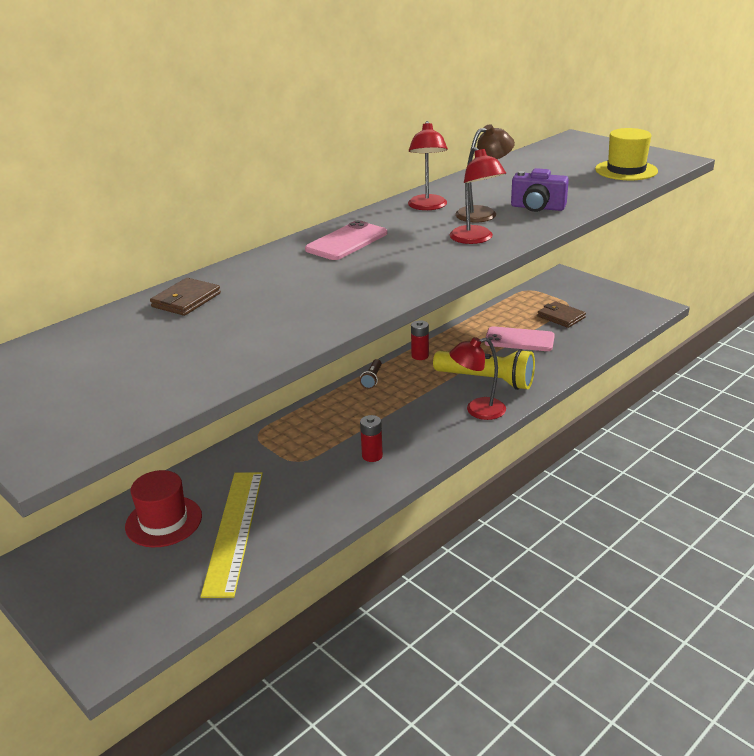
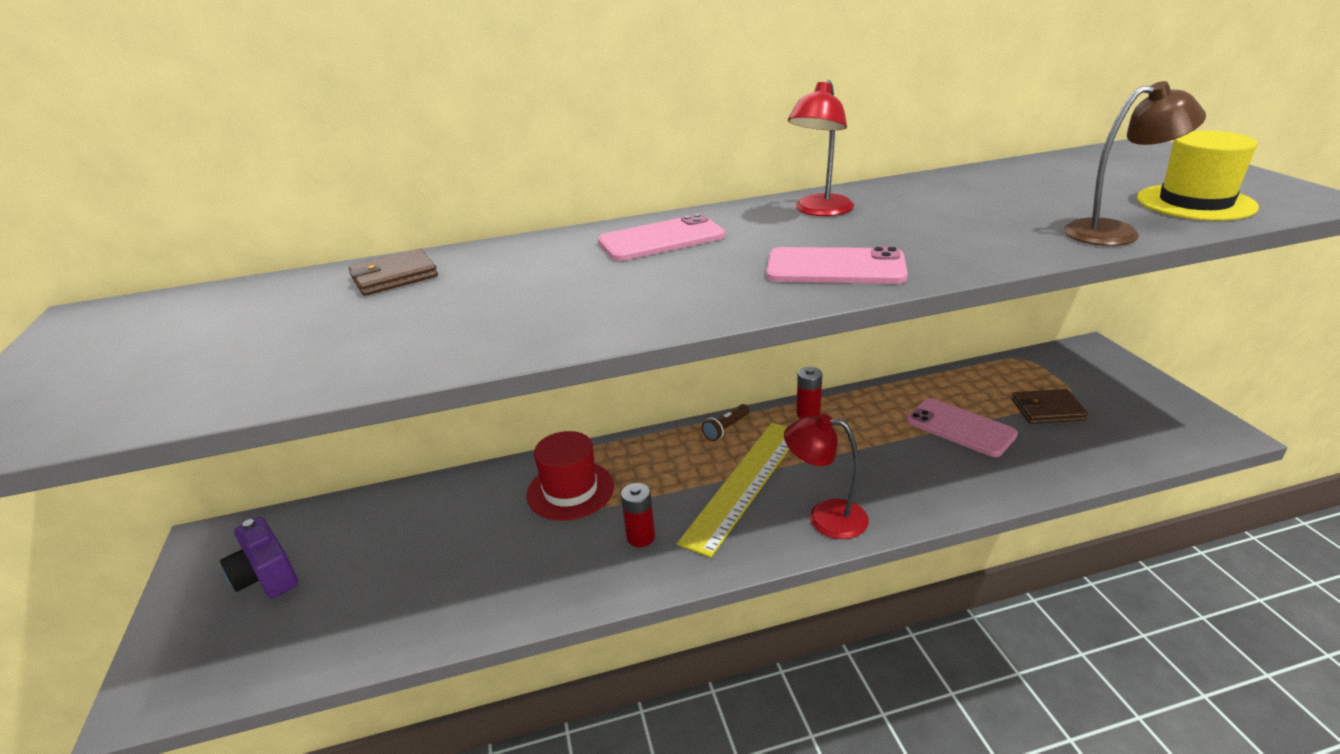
camera: 30 degrees right, 0 degrees up
(163, 521) = (362, 538): red hat -> red hat (570, 490)
(234, 530) = (411, 581): yellow ruler -> yellow ruler (744, 483)
(475, 239) = (835, 267): red lamp -> pink phone
(483, 213) = (888, 231): brown lamp -> brown lamp (1115, 232)
(487, 380) = (871, 475): yellow flashlight -> none
(537, 207) = (982, 237): purple camera -> purple camera (266, 576)
(561, 317) = (1047, 410): brown wallet -> brown wallet turned 75 degrees counterclockwise

